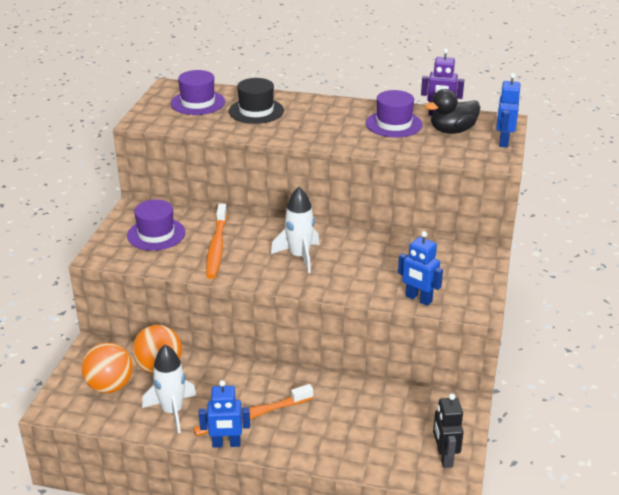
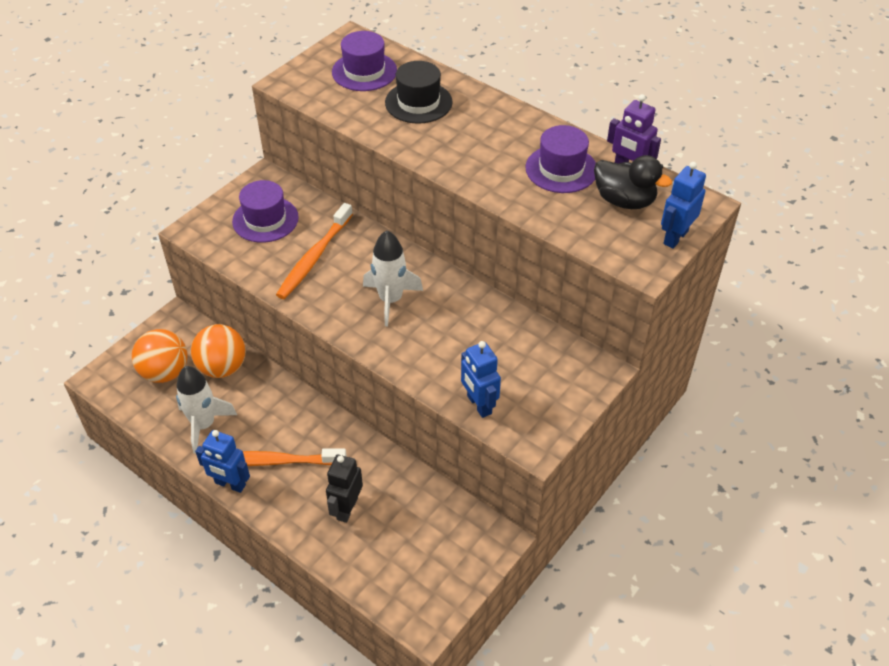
camera: 25 degrees right, 15 degrees up
(444, 457) = (433, 592): black robot -> black robot (347, 508)
(452, 131) = (624, 201): black duck -> black duck turned 150 degrees counterclockwise

